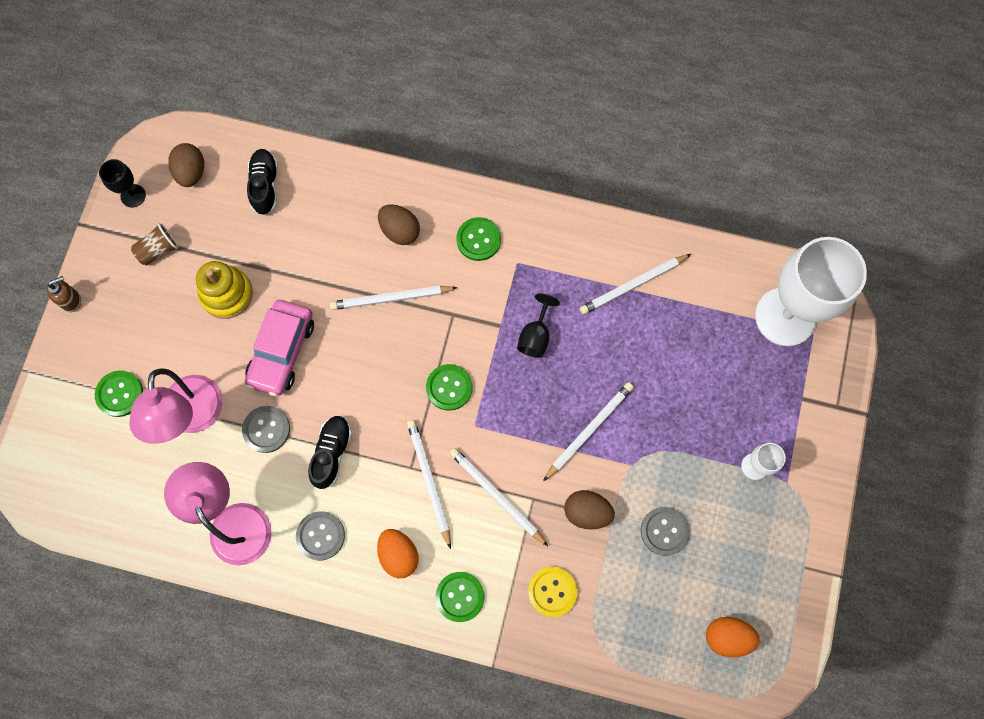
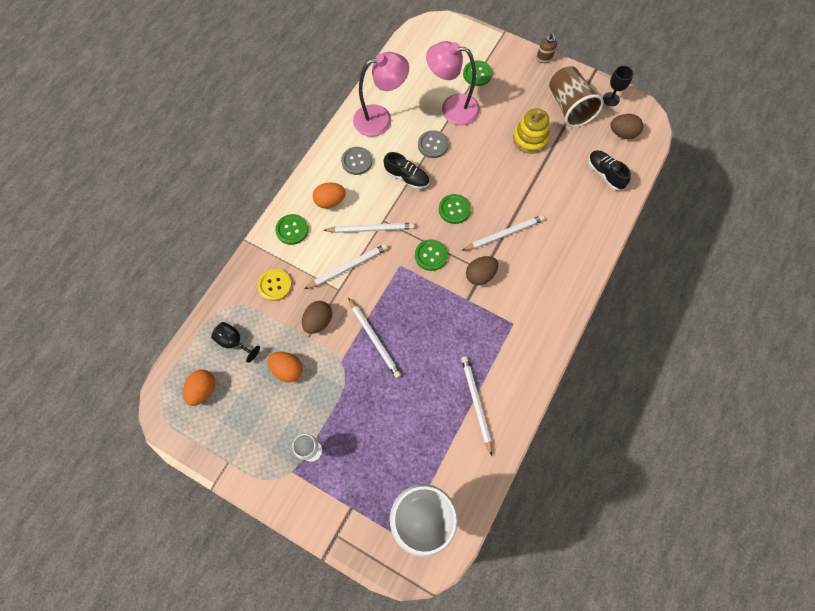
camera: 105 degrees right, 5 degrees down
(158, 250) = (569, 107): brown cup -> brown cup, size x1.97
(265, 186) = (605, 174): black shoe -> black shoe turned 135 degrees counterclockwise
(282, 351) = (482, 162): pink car -> none
(391, 299) = (504, 234): white pencil -> white pencil turned 60 degrees clockwise
(400, 231) = (554, 250): brown egg -> brown egg (480, 275)
(478, 240) = (537, 301): green button -> green button (454, 209)
(535, 336) = (453, 321): black goblet -> black goblet (234, 342)
(664, 531) = (288, 369): grey button -> orange egg

